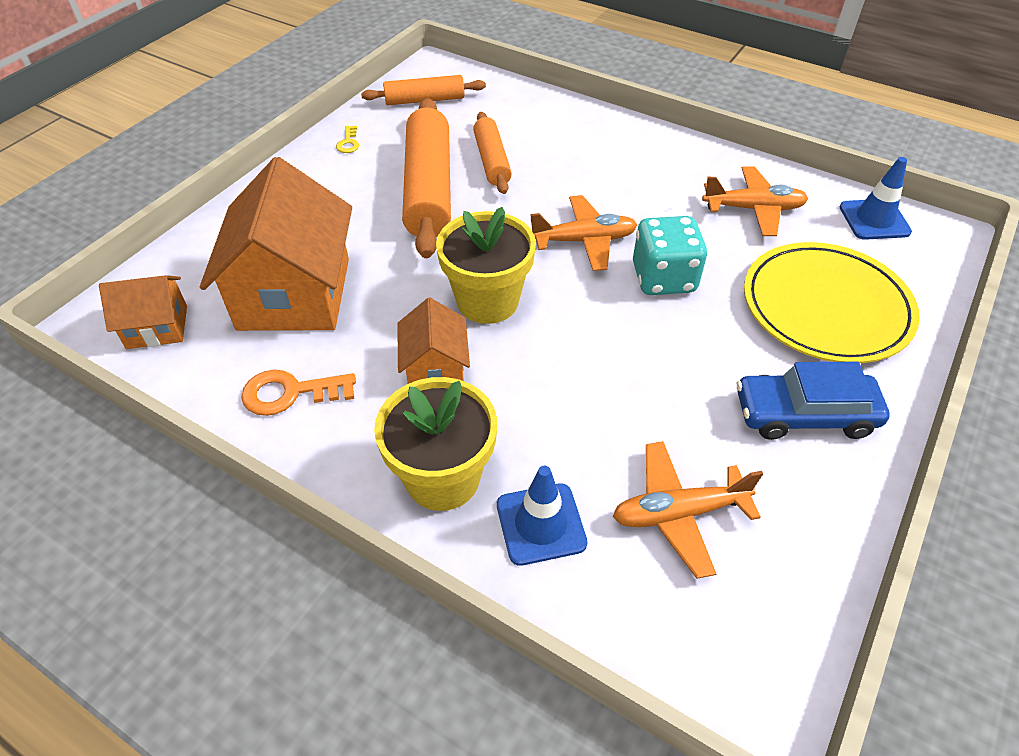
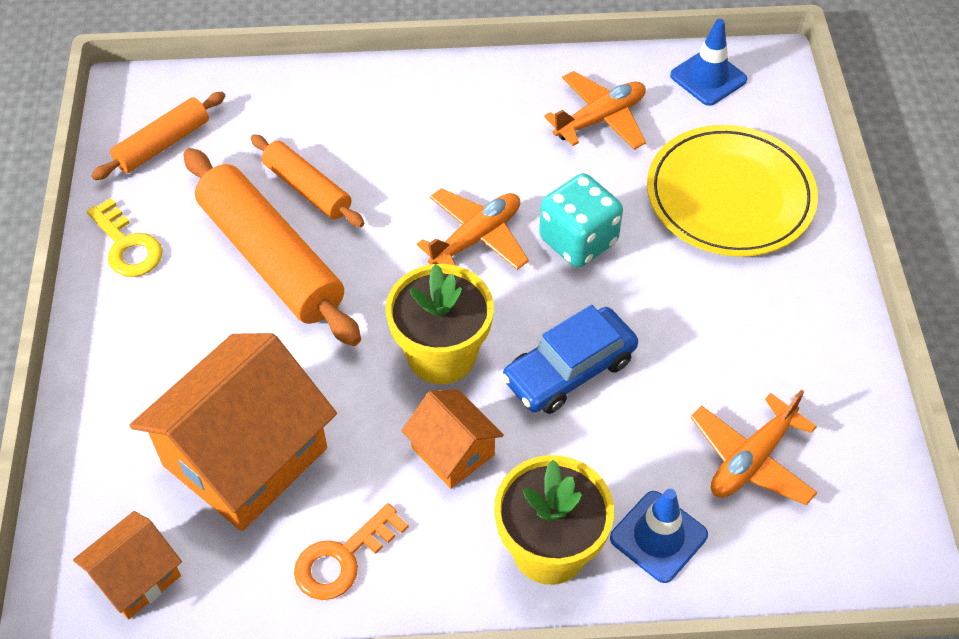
camera: 35 degrees left, 5 degrees up
(294, 294) = (245, 457): orange house -> orange house turned 75 degrees clockwise
(348, 142) = (127, 245): yellow key -> yellow key, size x1.81
(804, 414) = (781, 313): blue car -> blue car (569, 370)

